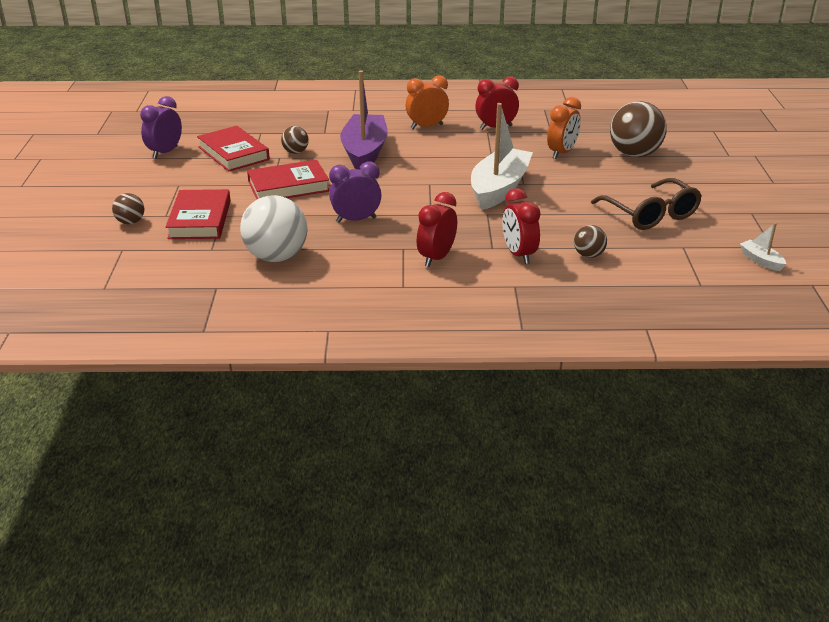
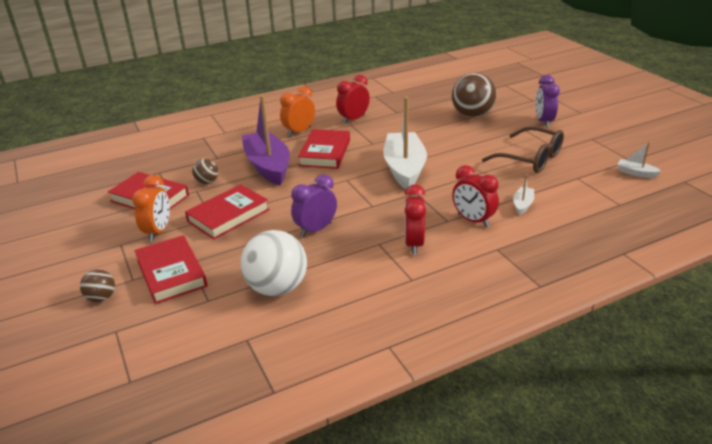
camera: 25 degrees left, 0 degrees up
(165, 152) = (81, 215): purple clock -> purple clock (543, 122)
(433, 153) = (325, 153): none -> red book
(562, 153) = (421, 127): orange clock -> orange clock (158, 231)
(588, 255) = (522, 205): brown ball -> white boat

